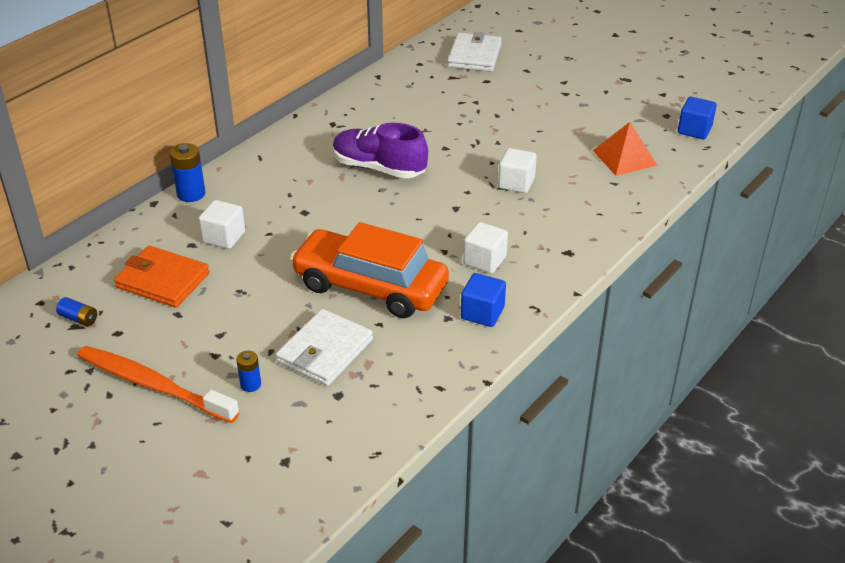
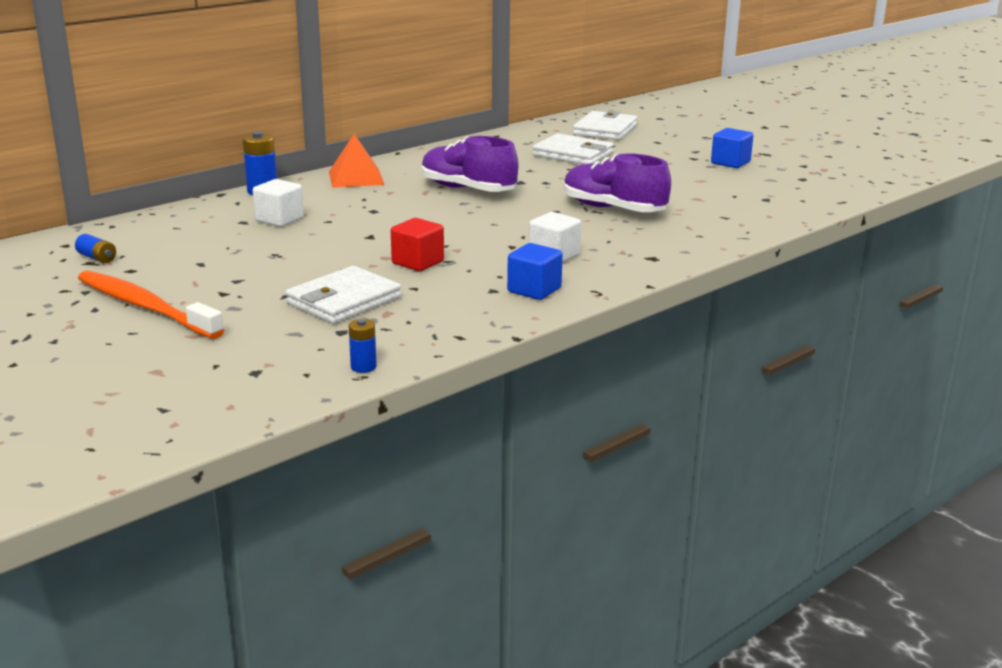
camera: 10 degrees right, 15 degrees down
(163, 280) = (199, 241): orange wallet -> none
(250, 384) = (249, 316): blue battery -> blue battery (363, 367)
(370, 286) = (418, 262): orange car -> red cube
(456, 99) = (573, 154): none -> white wallet
(516, 183) = (613, 209): white cube -> purple shoe
(624, 158) = (743, 202): orange pyramid -> orange pyramid (356, 178)
(694, 130) = (831, 190): blue cube -> blue cube (730, 163)

